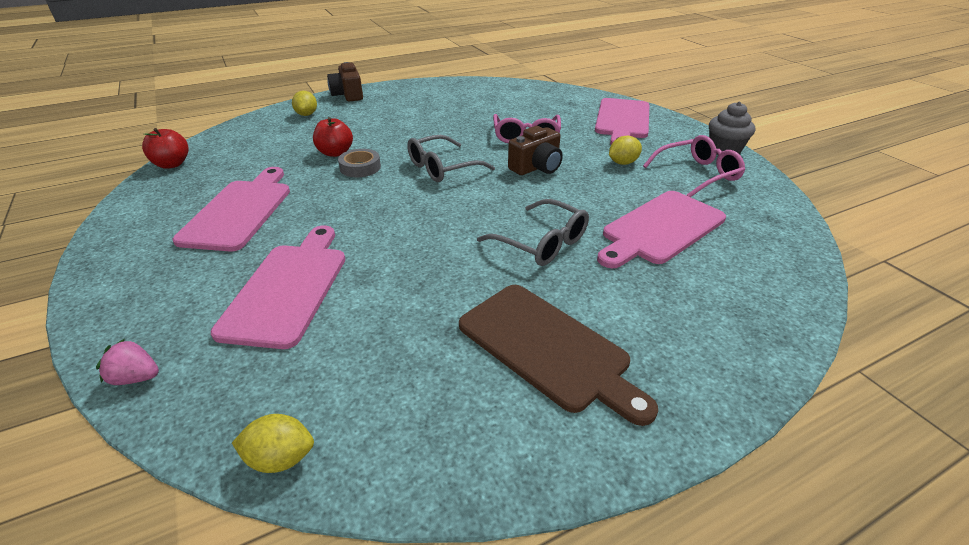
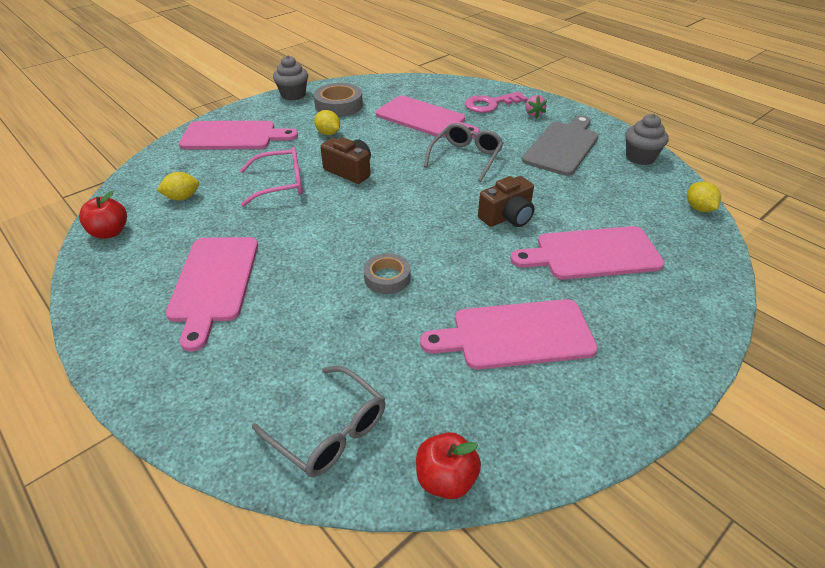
camera: 105 degrees left, 5 degrees up
(136, 378) = (717, 286): pink strawberry -> pink strawberry (533, 114)
(307, 114) = (228, 394): yellow lemon -> yellow lemon (182, 197)
(335, 153) = (357, 311): red apple -> red apple (110, 232)
(348, 95) = (134, 374): brown camera -> brown camera (507, 217)
(409, 112) = (214, 283): none -> pink cutting board
(442, 168) = (369, 222): grey glasses -> grey glasses (329, 431)
(476, 450) = (640, 157): none -> grey cupcake
(548, 348) = (562, 146): brown cutting board -> grey cutting board
(697, 174) = (339, 105): pink glasses -> grey tape
(716, 303) = (490, 104): none -> pink key

